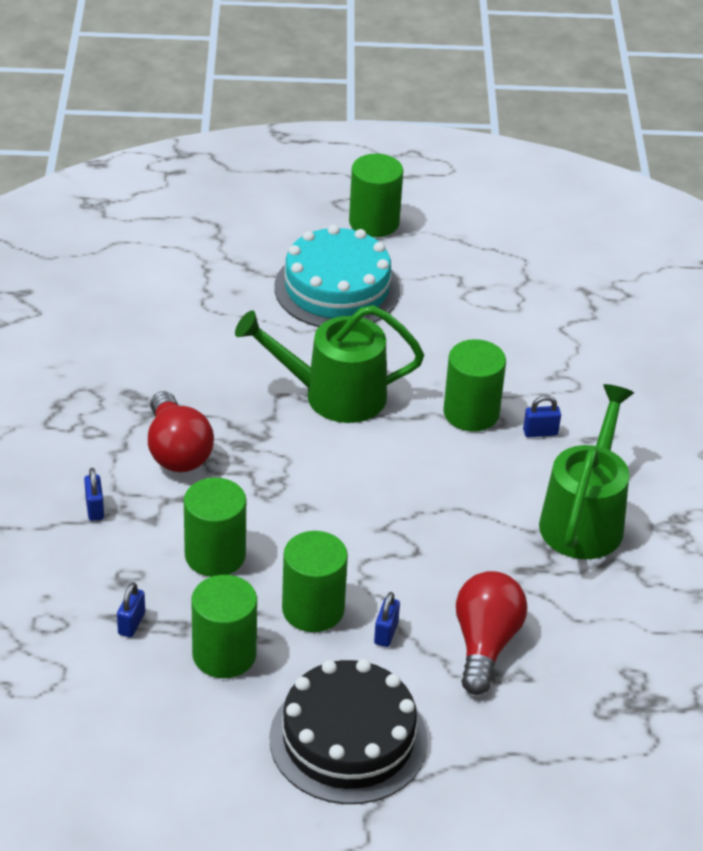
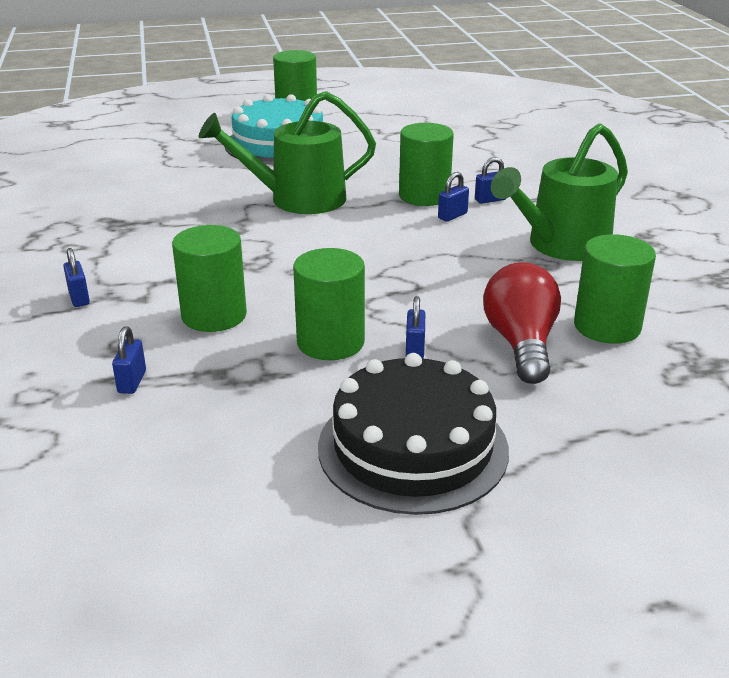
camera: 10 degrees left, 10 degrees down
(177, 451) = (158, 249): red light bulb -> none
(224, 654) = (244, 393): green cylinder -> green cylinder (607, 326)
(489, 452) = (452, 216): none -> blue padlock
(584, 519) = (562, 245): green watering can -> green watering can turned 135 degrees counterclockwise

